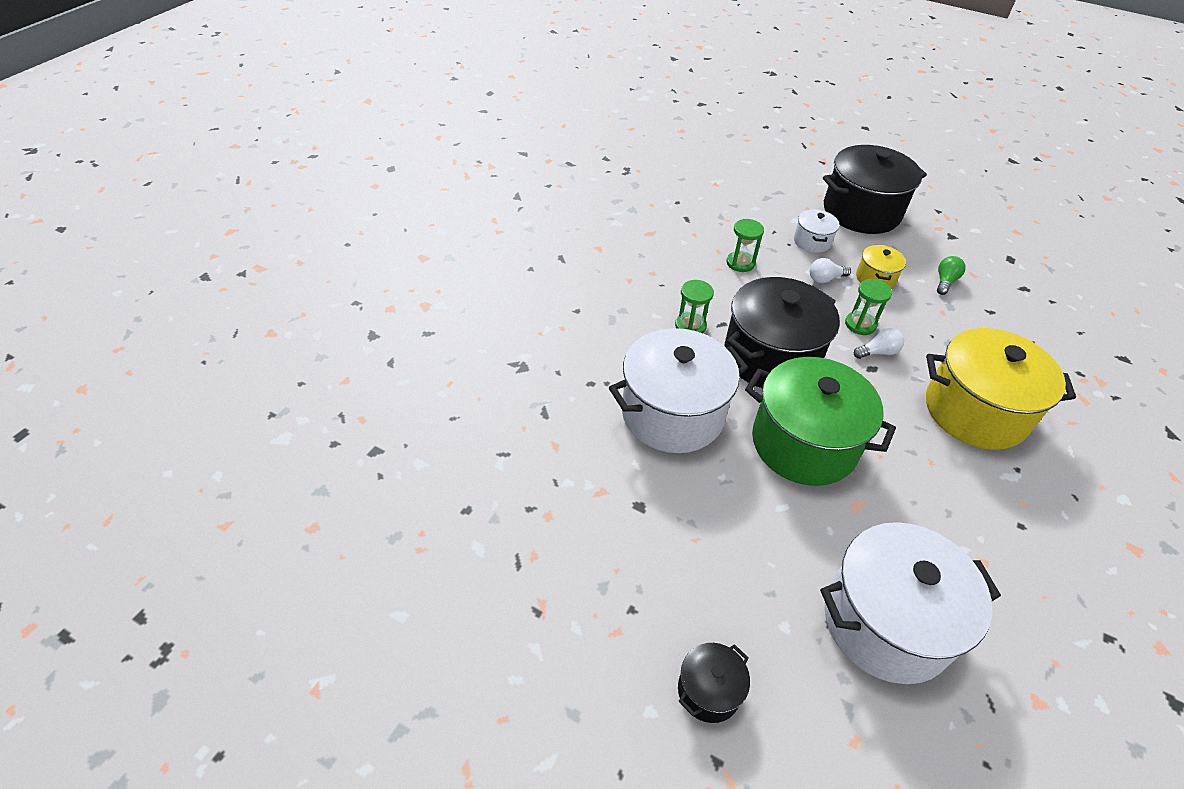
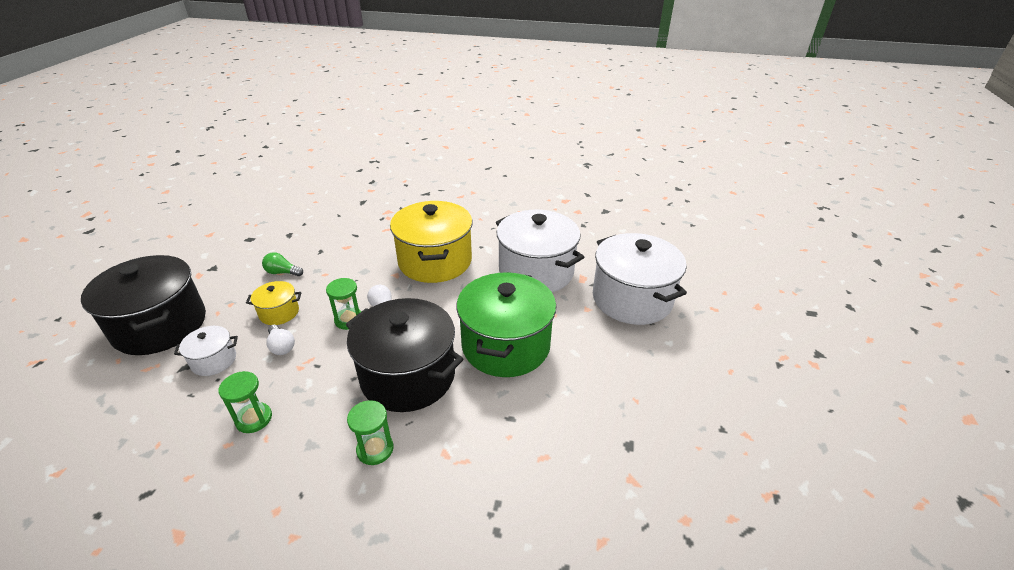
camera: 105 degrees left, 10 degrees down
(672, 414) = (510, 441): white pot -> white pot (536, 271)
(708, 691) = (742, 374): black pot -> none

